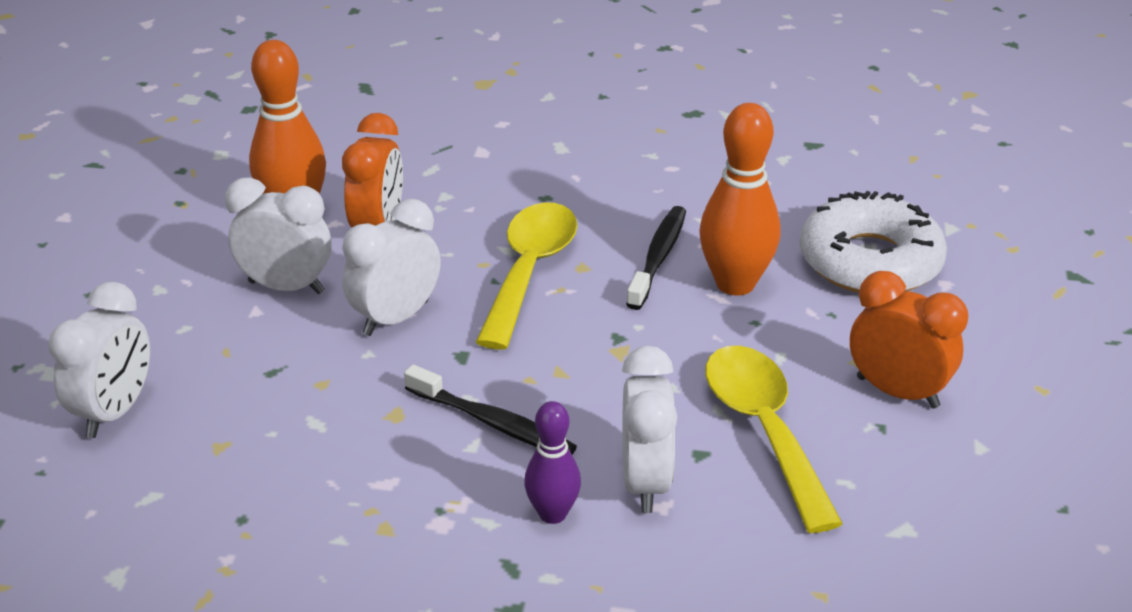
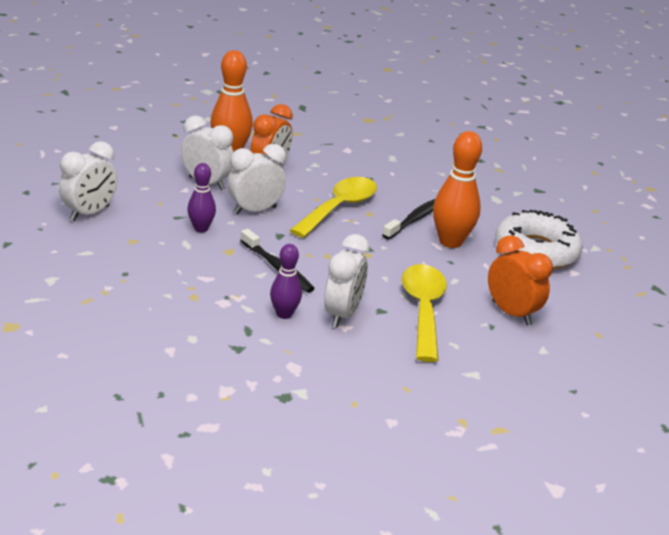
camera: 15 degrees right, 5 degrees down
(325, 383) = (201, 228): none -> purple bowling pin

